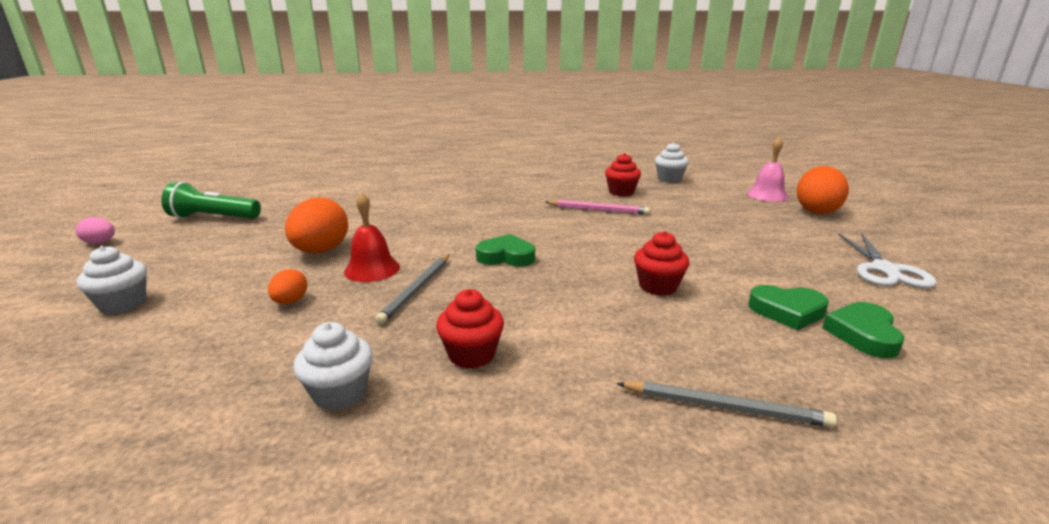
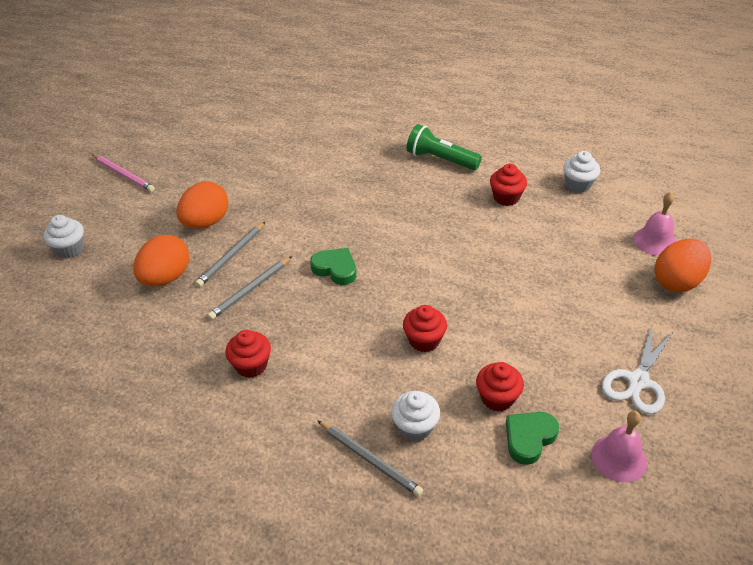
camera: 25 degrees right, 20 degrees up
(100, 243) = (65, 169): pink egg -> none
(213, 218) = (145, 153): green flashlight -> green flashlight (440, 159)
(290, 301) = (166, 277): orange egg -> orange egg, size x1.95
(340, 393) = (165, 371): white cupcake -> white cupcake (415, 427)
(372, 269) = (231, 256): red bell -> grey pencil
(598, 210) = (460, 222): pink pencil -> pink pencil (124, 174)
(787, 311) = (497, 398): green heart -> red cupcake
(962, 326) = (619, 458): none -> pink bell

